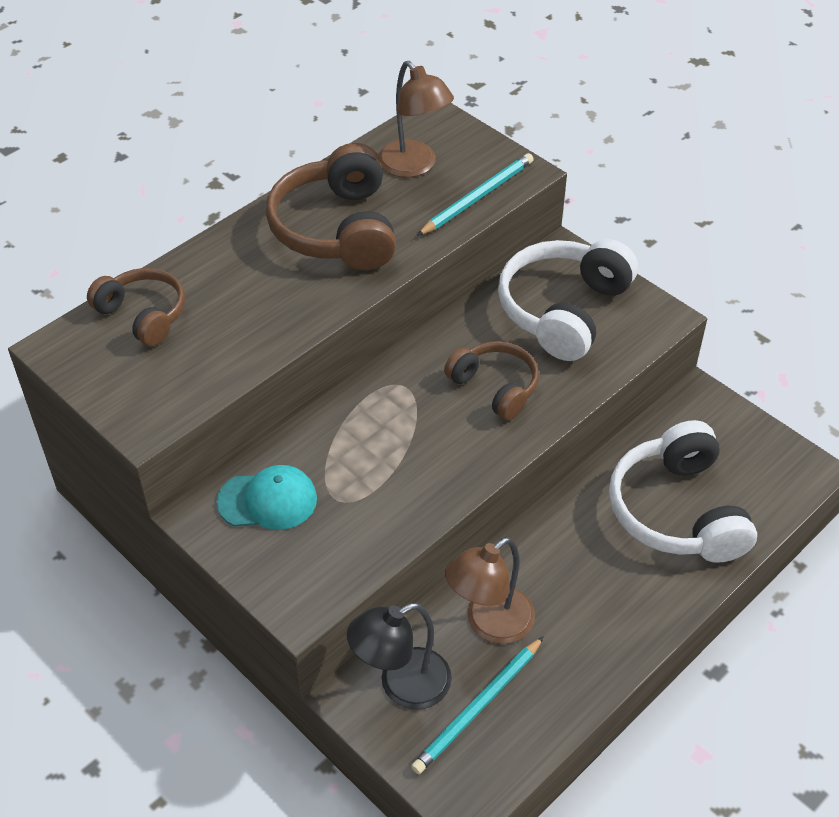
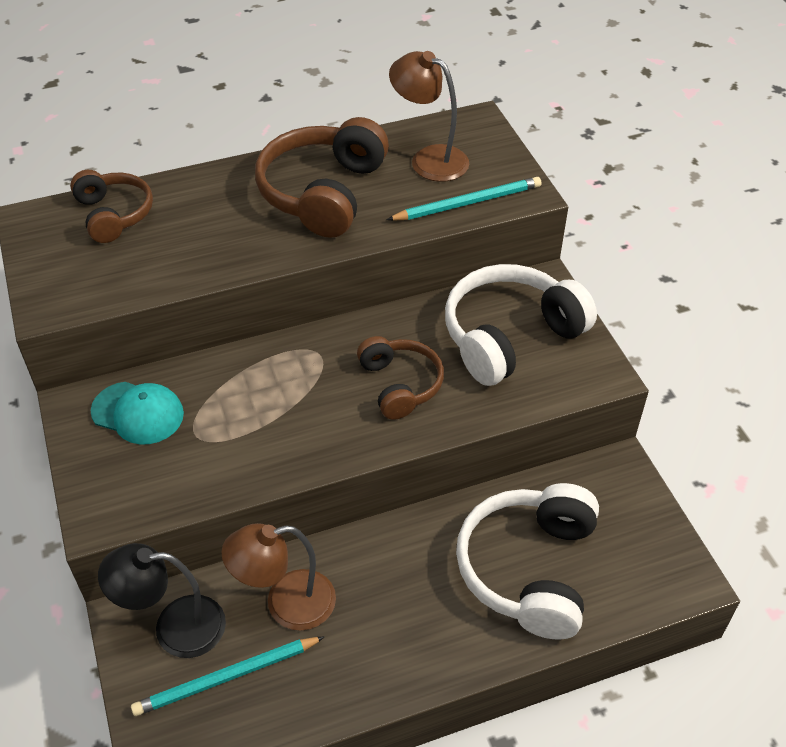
camera: 25 degrees right, 0 degrees up
(414, 166) = (429, 159): brown lamp -> brown lamp turned 135 degrees clockwise

